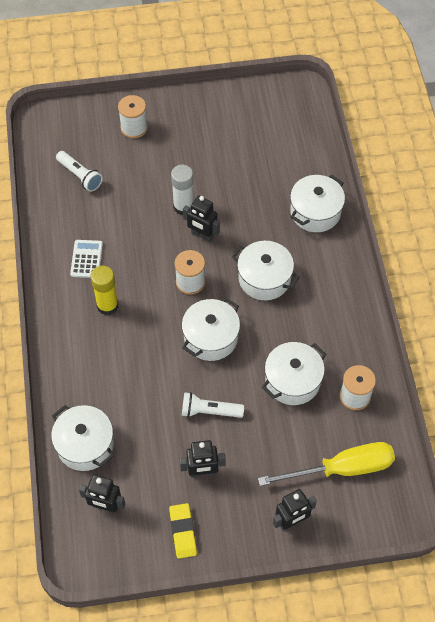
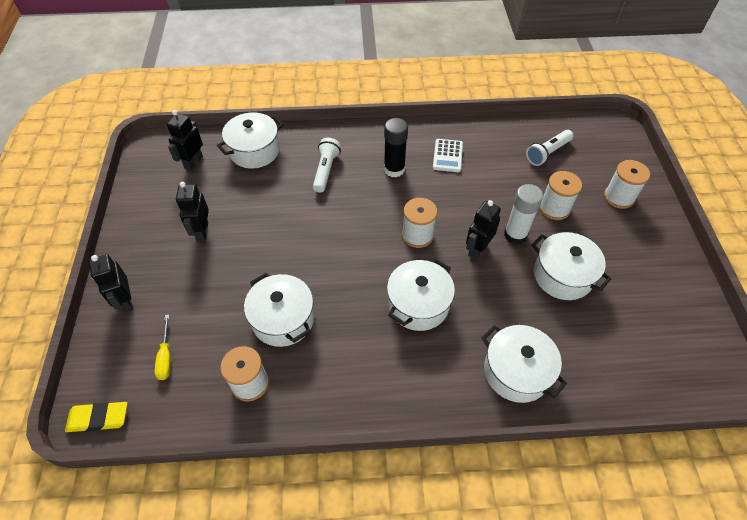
camera: 95 degrees right, 5 degrees down
(86, 259) = (447, 156): white calculator -> white calculator turned 90 degrees clockwise
(107, 305) = (394, 169): yellow glue stick -> black glue stick
(150, 176) = (554, 208): none -> white spool
(183, 532) = (150, 213): yellow eraser -> yellow eraser (98, 418)
(209, 411) = (264, 241): white flashlight -> white flashlight (326, 170)
(211, 337) = (348, 248): white pot -> white pot (562, 275)
(342, 468) = (166, 357): yellow screwdriver -> yellow screwdriver, size x0.45

